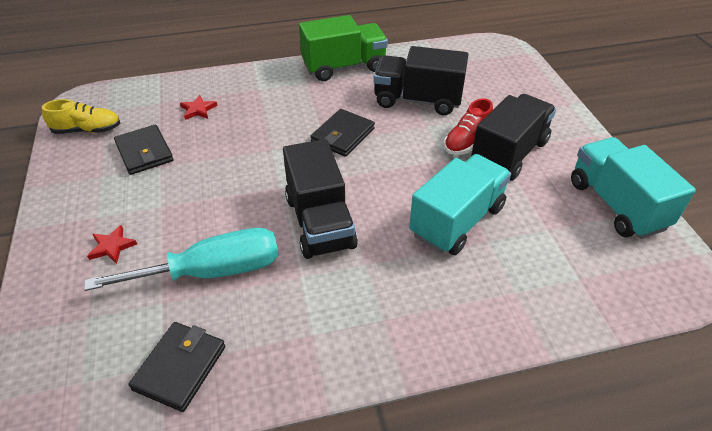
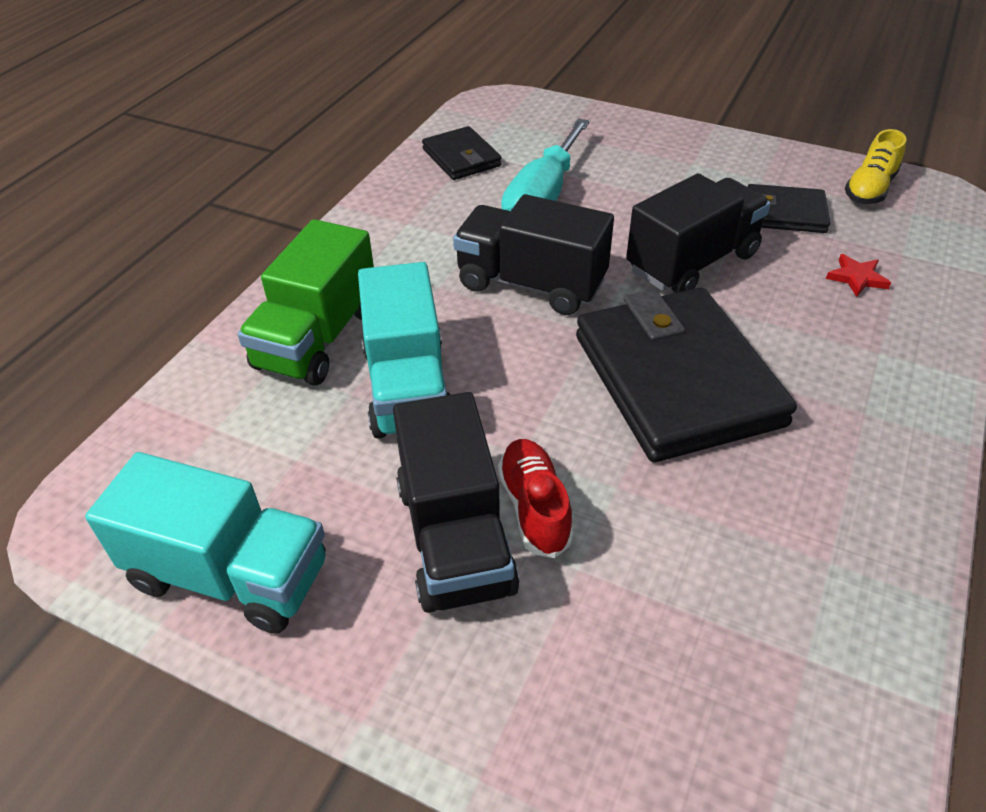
camera: 130 degrees right, 0 degrees up
(112, 246) = (638, 161): red star -> none
(343, 135) = (676, 379): black wallet -> black wallet, size x1.98
(344, 67) = (892, 486): green truck -> green truck (318, 338)
(417, 100) = (699, 522): black truck -> black truck (692, 262)

